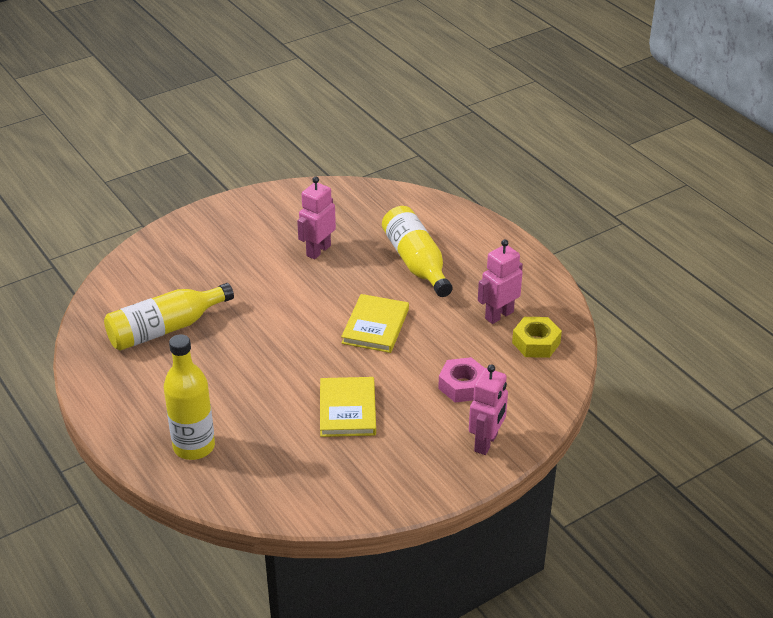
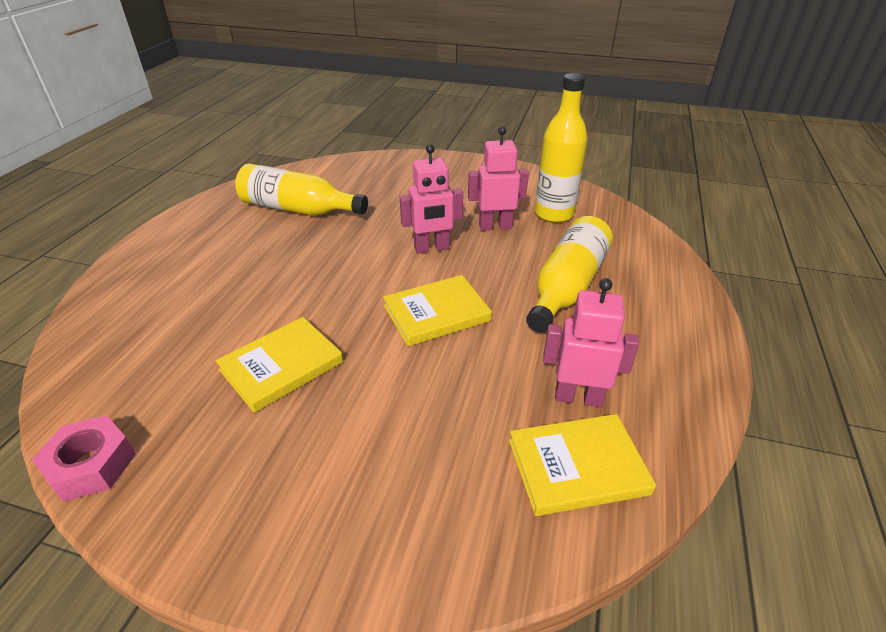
camera: 50 degrees right, 0 degrees up
(194, 446) = (145, 298): yellow bottle -> yellow bottle (554, 214)
(462, 386) = (415, 441): pink nut -> pink nut (91, 465)
(486, 443) = (323, 538): pink robot -> pink robot (431, 248)
(536, 343) = (577, 467): yellow nut -> yellow book

